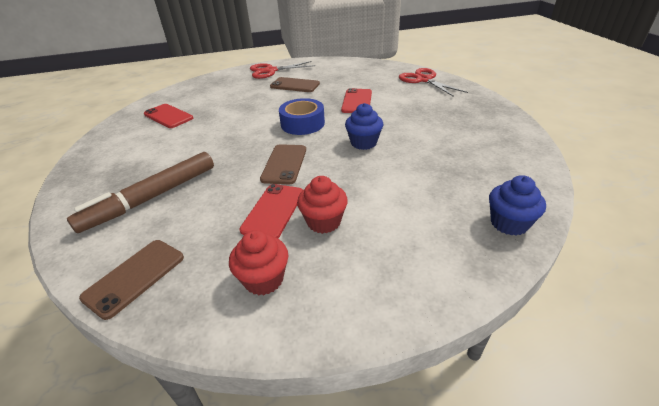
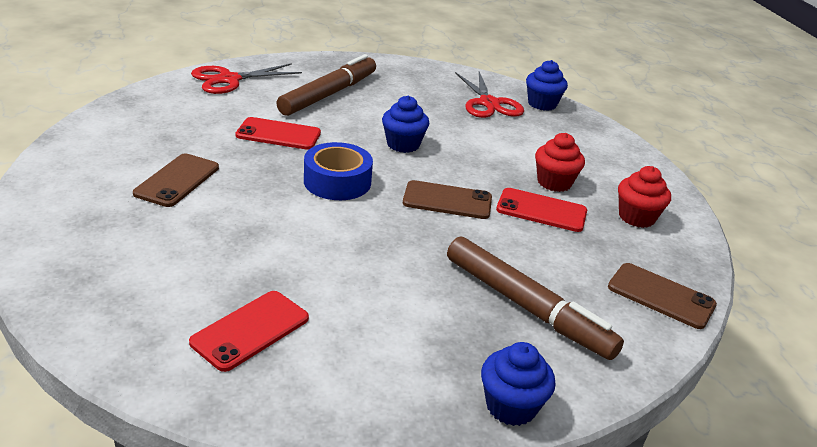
camera: 95 degrees left, 5 degrees down
(71, 189) = (511, 406): none -> blue cupcake
(270, 71) = (71, 204): red scissors -> red scissors (488, 103)
(429, 110) = (329, 94): none -> brown marker

